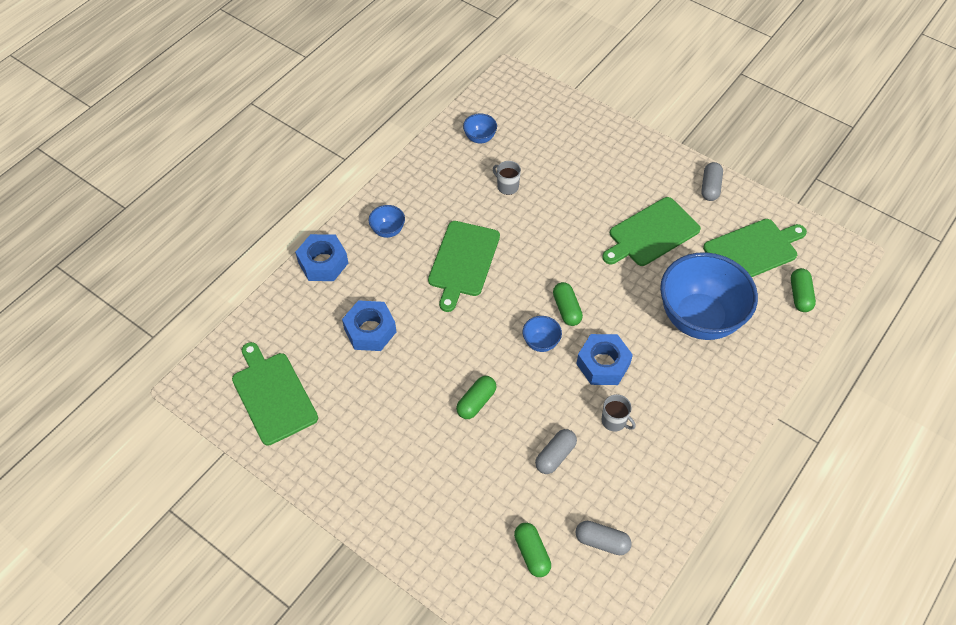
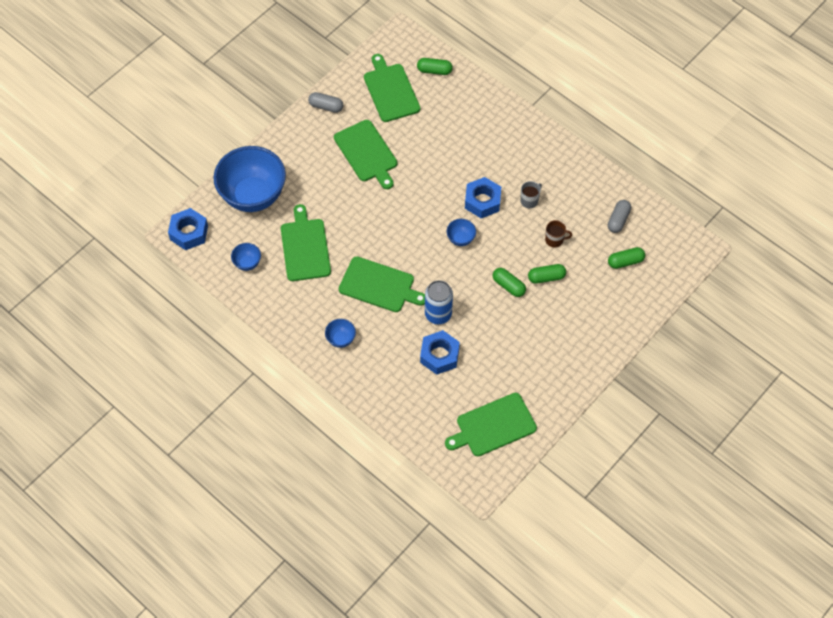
camera: 85 degrees left, 5 degrees up
(323, 263) = (369, 389): blue nut -> blue nut (189, 232)
(428, 325) = (438, 314): none -> blue can
(507, 186) = (305, 247): grey mug -> green cutting board
(555, 456) = (554, 240): grey capsule -> brown mug
(566, 309) = (432, 219): green capsule -> green capsule (546, 277)
(699, 318) = (448, 135): blue bowl -> blue bowl (253, 196)

